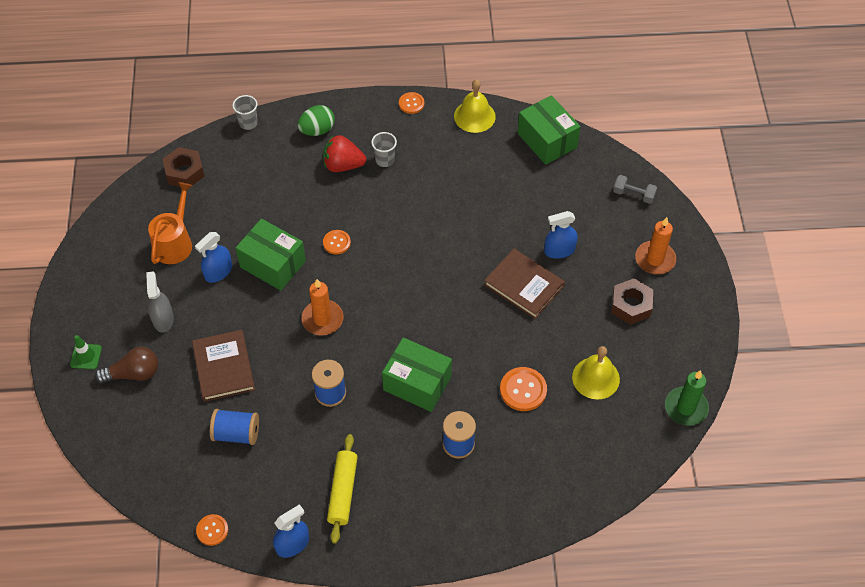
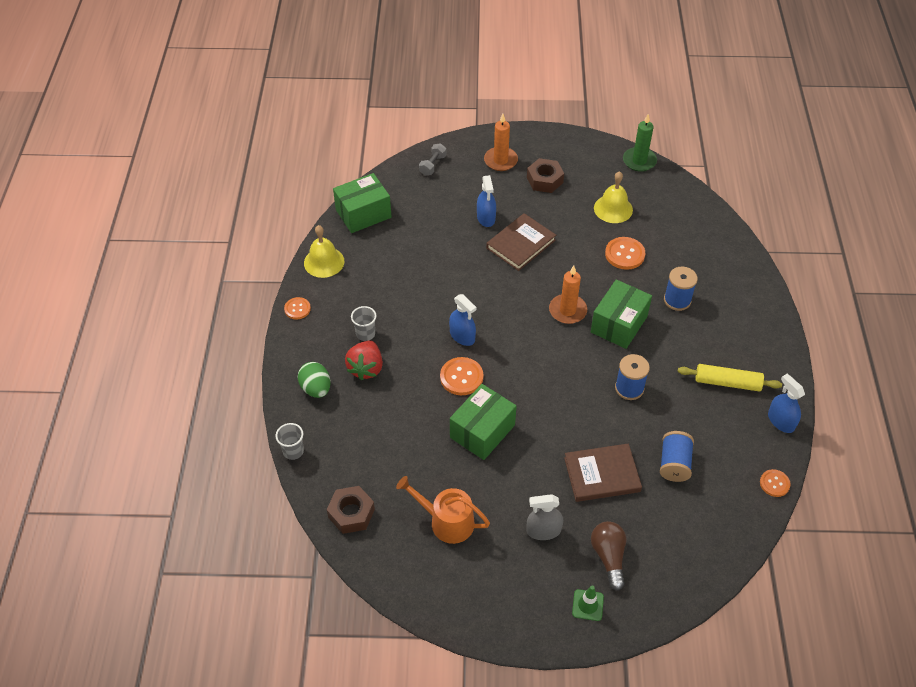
camera: 85 degrees left, 5 degrees down
(218, 272) = (488, 479): blue spray bottle -> blue spray bottle (462, 336)
(322, 319) = (549, 391): orange candle -> orange candle (567, 310)
(336, 242) = (461, 377): orange button -> orange button, size x1.58

